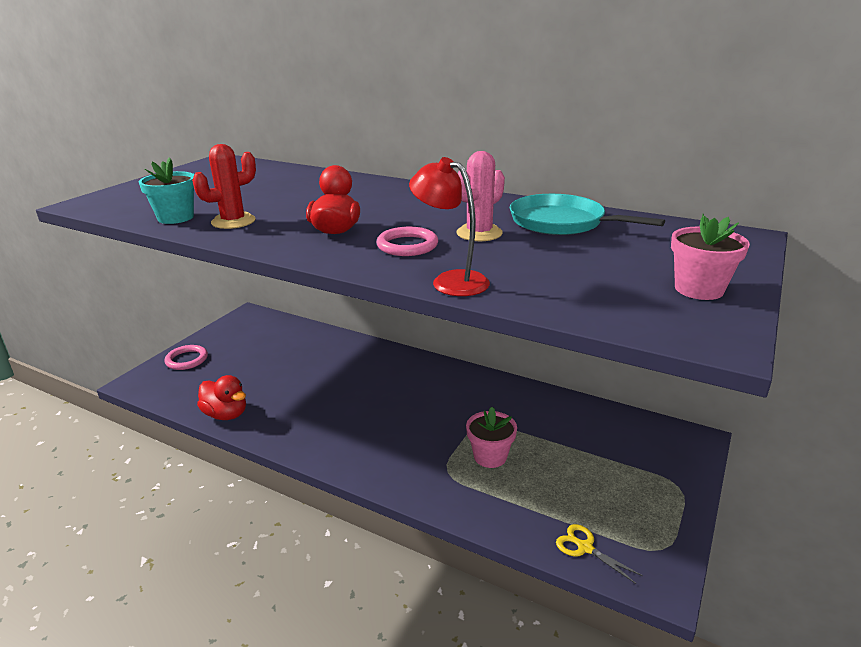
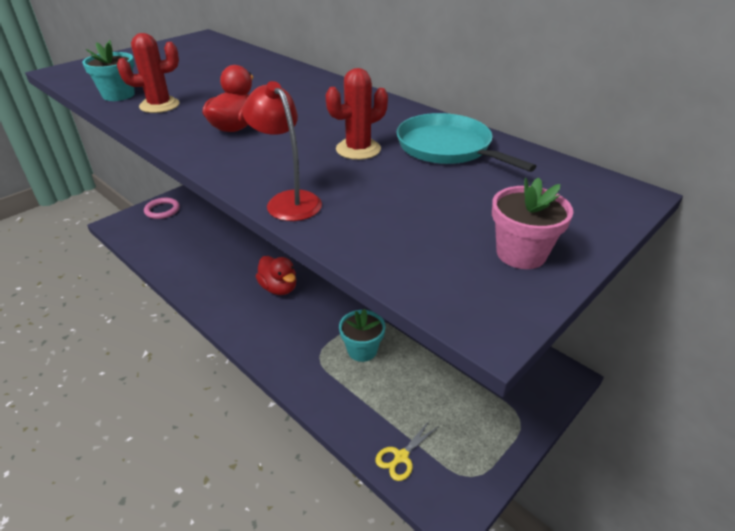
camera: 15 degrees right, 10 degrees up
(226, 414) = (169, 265): red duck -> red duck (279, 288)
(407, 245) = (282, 154): pink ring -> none
(479, 233) = (358, 149): pink cactus -> red cactus
(490, 456) = (362, 350): pink flower pot -> turquoise flower pot
(585, 548) = (401, 457): yellow scissors -> yellow scissors turned 105 degrees counterclockwise

